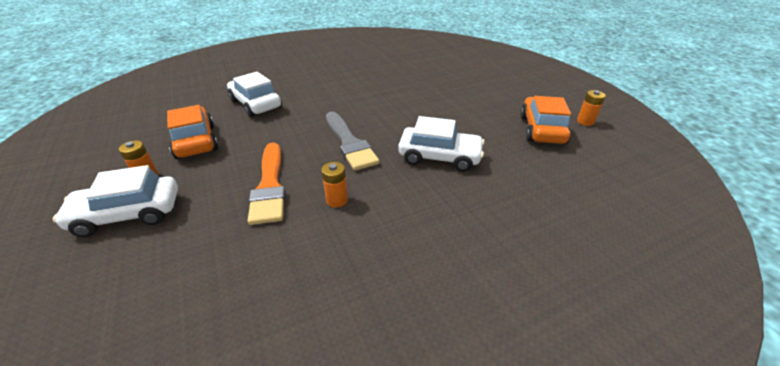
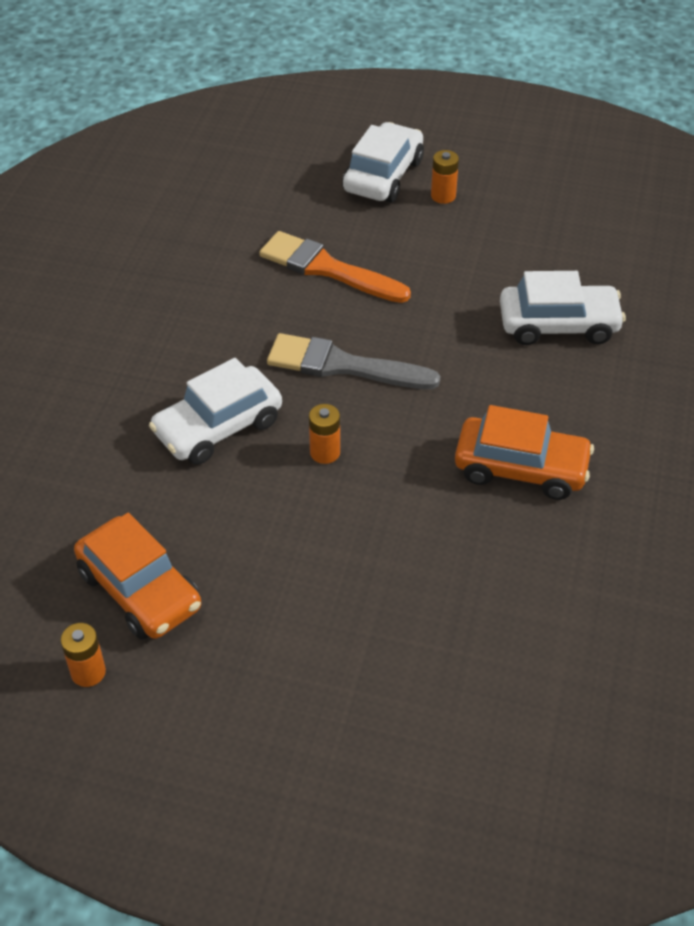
camera: 130 degrees right, 10 degrees up
(196, 141) = (493, 243): orange car -> orange car (521, 468)
(337, 200) = (247, 303): orange battery -> orange battery (325, 452)

